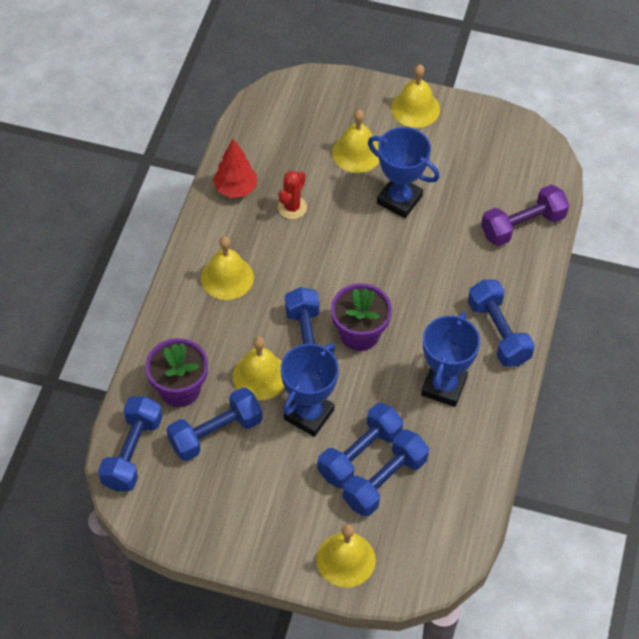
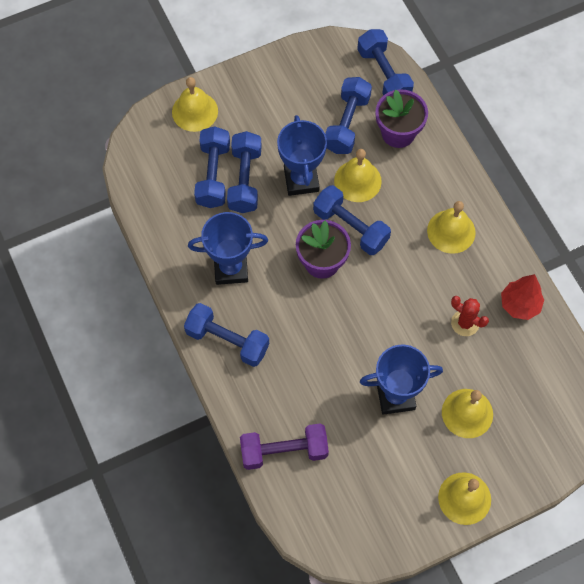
camera: 140 degrees right, 10 degrees up
(292, 207) = (465, 323): red cactus -> red cactus turned 45 degrees counterclockwise
(444, 386) = (231, 269): blue trophy -> blue trophy turned 75 degrees counterclockwise
(522, 225) = (284, 451): purple dumbbell -> purple dumbbell turned 60 degrees clockwise

